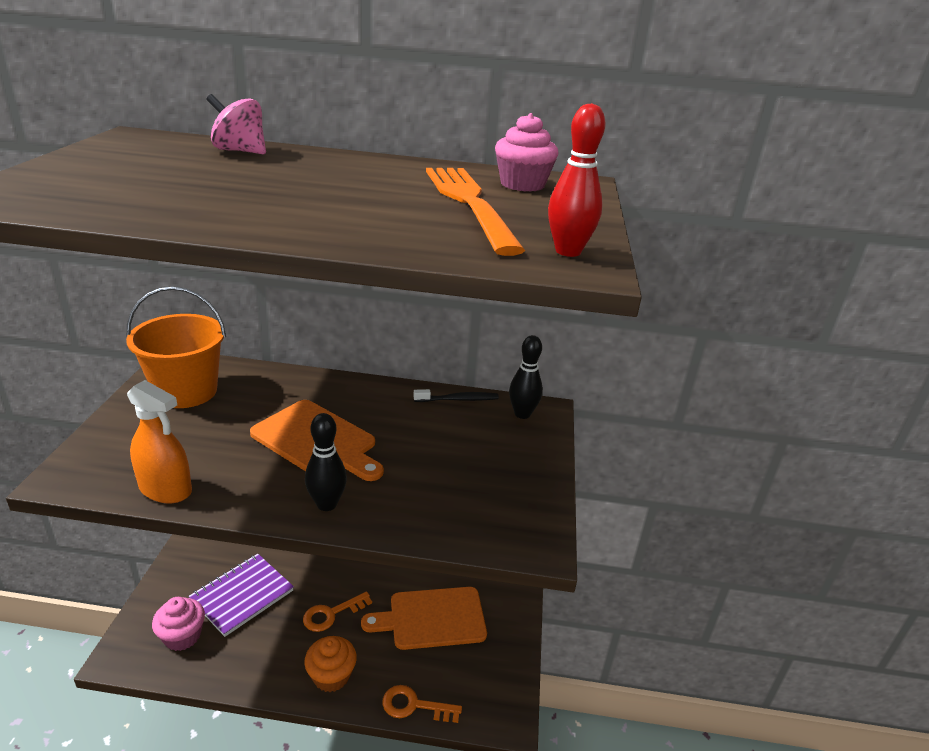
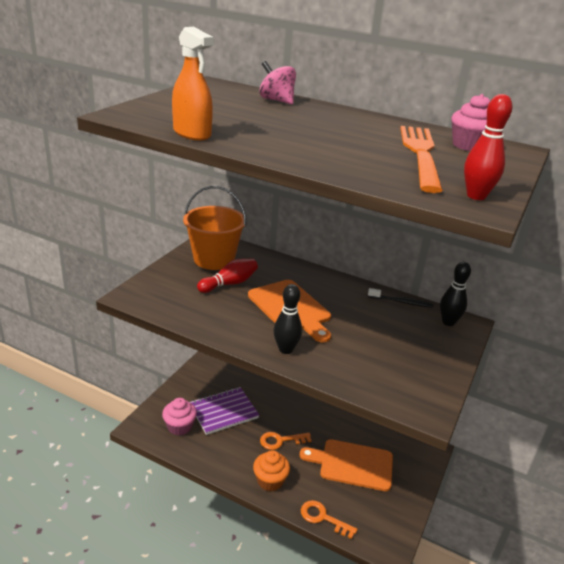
camera: 20 degrees right, 0 degrees up
(165, 489) = (187, 316): orange spray bottle -> orange spray bottle (192, 133)
(219, 423) = (229, 284): none -> red bowling pin

